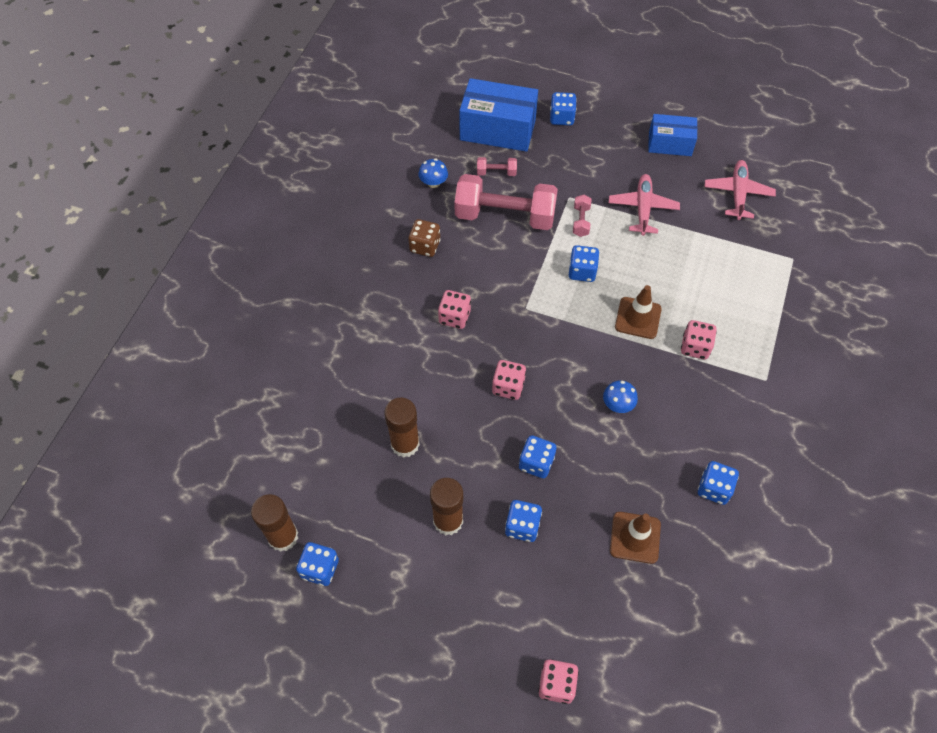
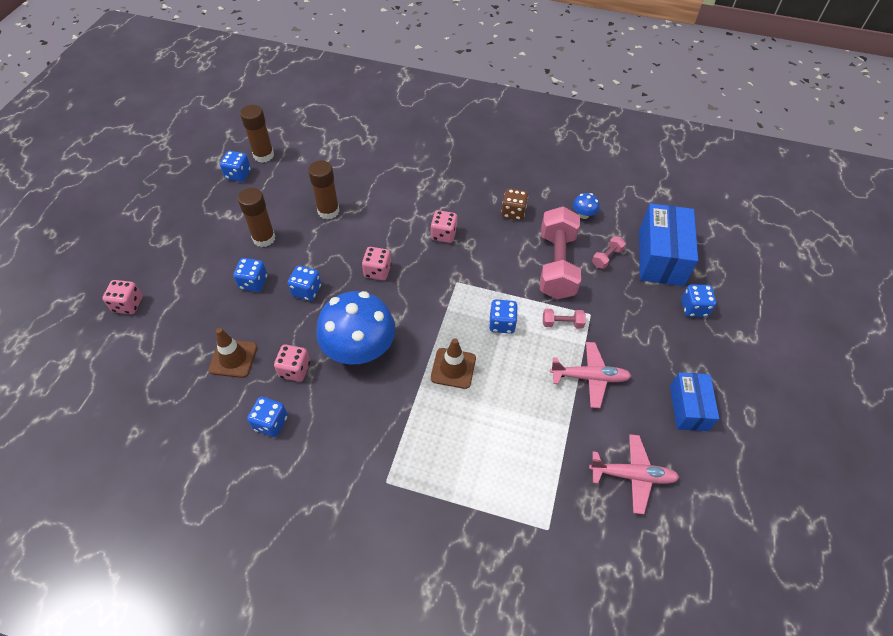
camera: 85 degrees right, 5 degrees down
(496, 172) = (607, 257): pink dumbbell -> pink dumbbell turned 45 degrees clockwise
(618, 404) = (359, 349): blue mushroom -> blue mushroom, size x2.46
(695, 347) = (422, 417): pink dice -> pink dice (294, 370)

